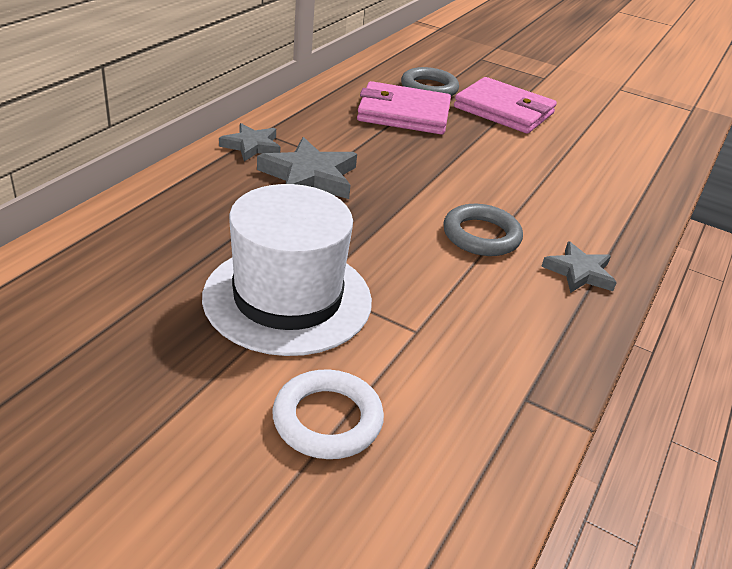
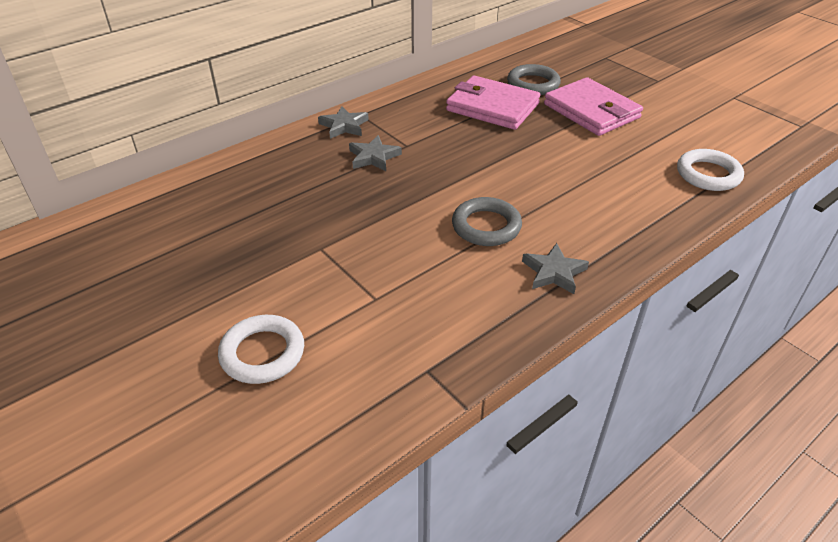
camera: 25 degrees right, 5 degrees up
(287, 298) = (293, 255): white hat -> none
(309, 177) = (373, 157): grey star -> grey star, size x0.64
(648, 160) = (708, 174): none -> white ring

